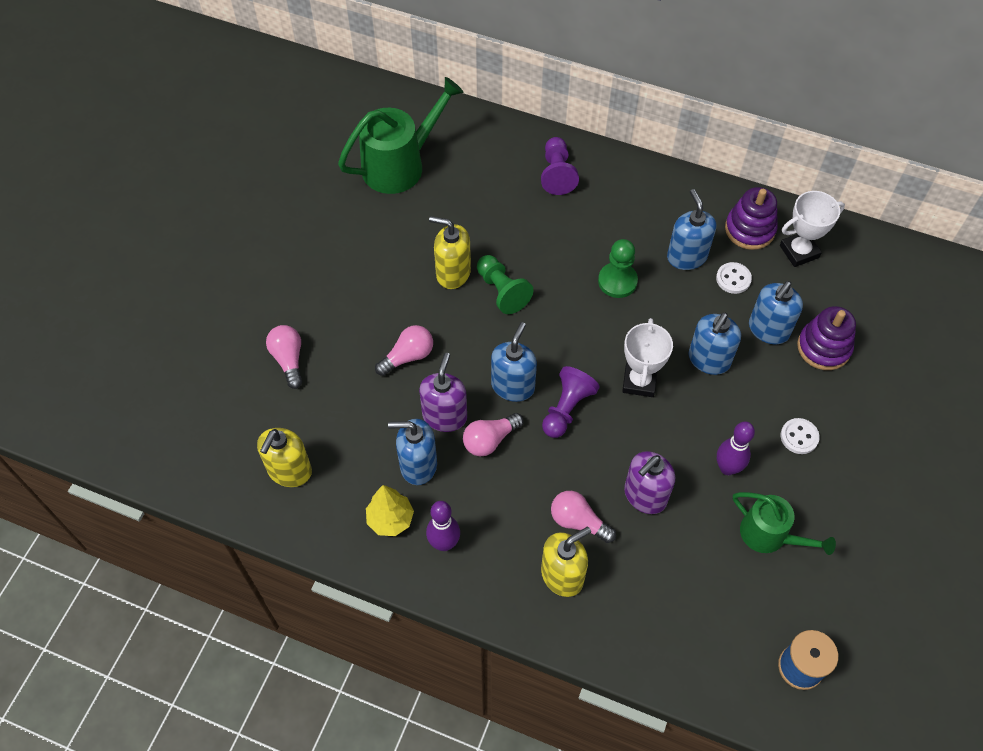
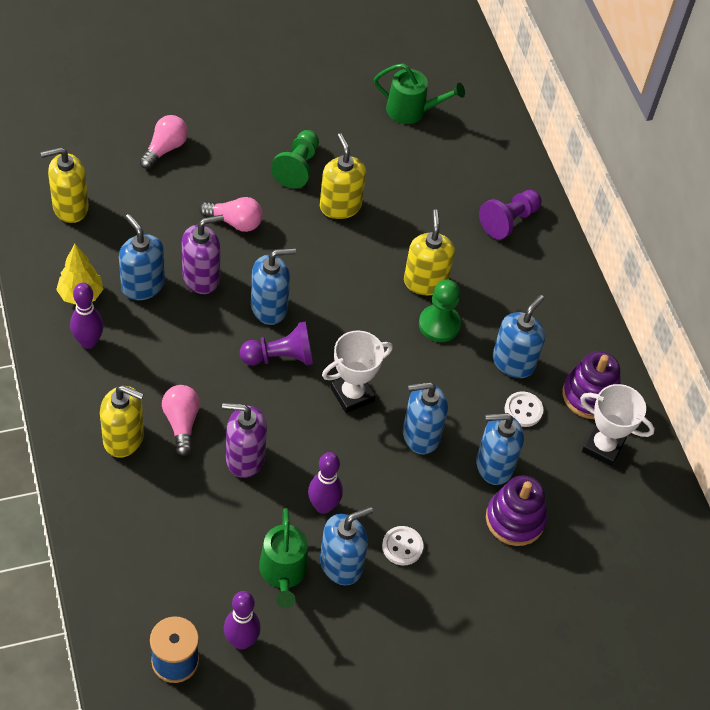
camera: 45 degrees right, 5 degrees down
(399, 165) = (411, 110): green watering can -> green watering can, size x0.63
(490, 440) = (205, 320): pink light bulb -> none
(502, 291) = (353, 249): green pawn -> green pawn (297, 167)
(571, 264) = (425, 282): none -> yellow soap dispenser
(788, 489) = (341, 564): none -> blue soap dispenser
(812, 605) = (241, 641): none -> purple bowling pin

